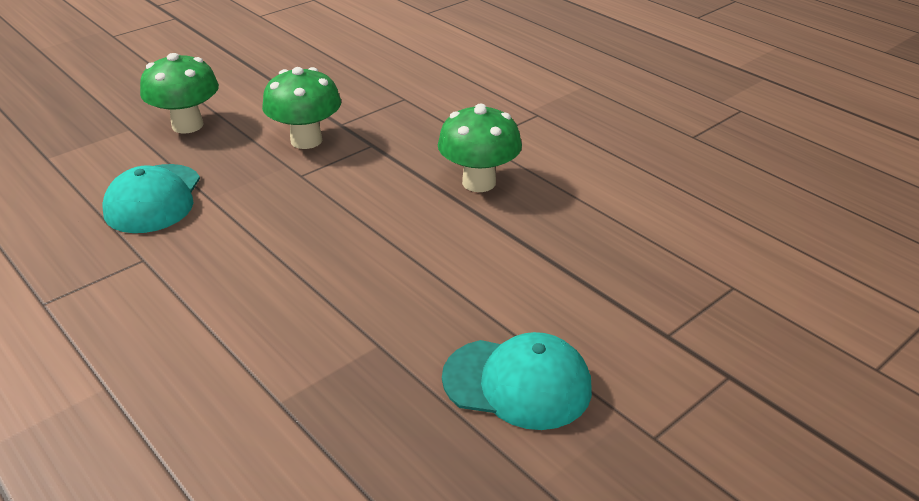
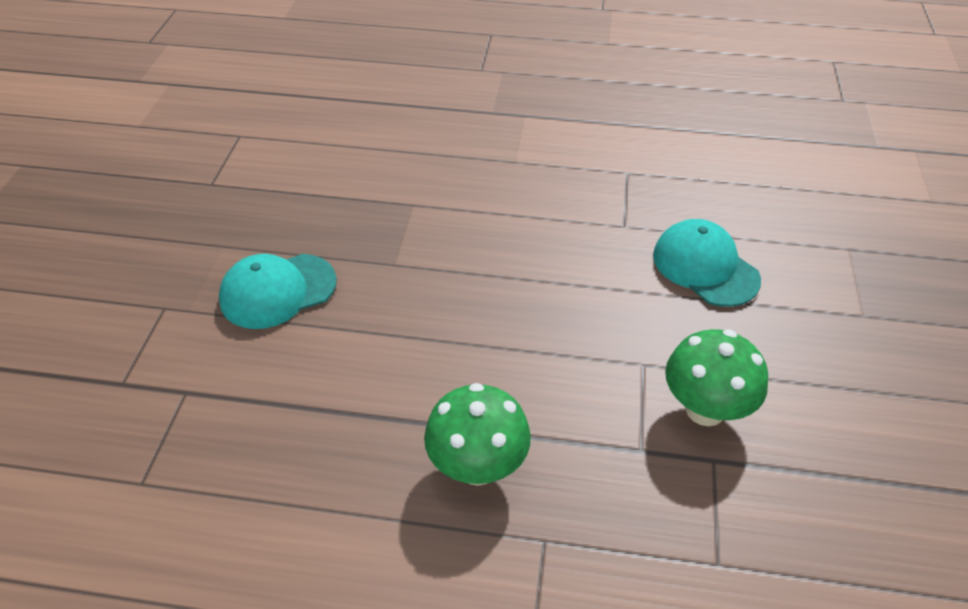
camera: 140 degrees right, 10 degrees up
(187, 125) = (830, 352): green mushroom -> none

